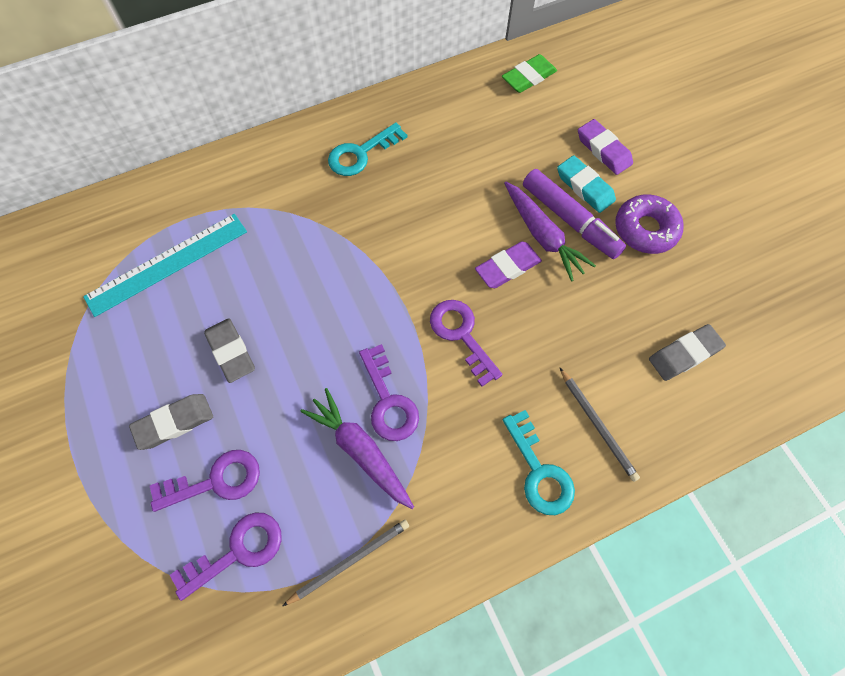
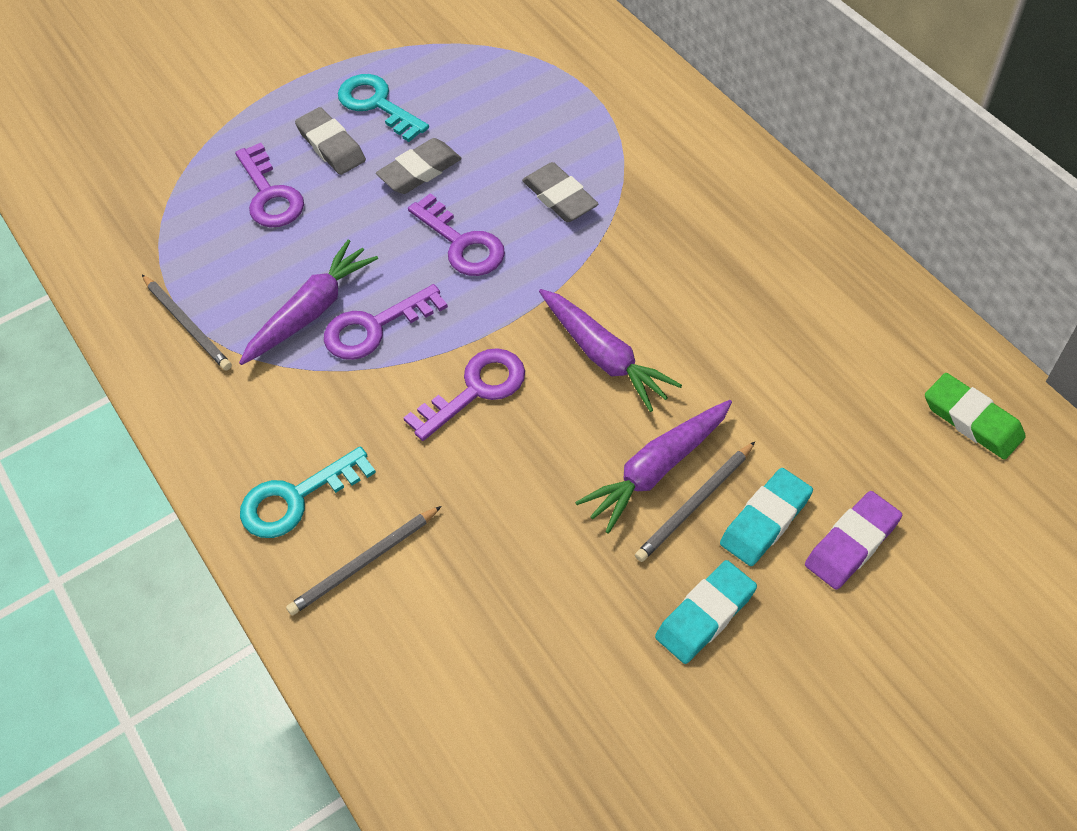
camera: 85 degrees right, 10 degrees down
(167, 264) = (523, 90): turquoise ruler -> none
(238, 551) = (198, 229): purple key -> purple key (462, 243)
(361, 153) = (740, 233): turquoise key -> turquoise key (377, 104)
(448, 250) = (604, 356): none -> purple carrot
(507, 267) = (591, 431): purple eraser -> none
(570, 220) = (695, 504): purple marker -> grey pencil
(645, 229) = (705, 615): purple donut -> turquoise eraser
(684, 354) = (487, 677): grey eraser -> grey eraser (560, 197)

